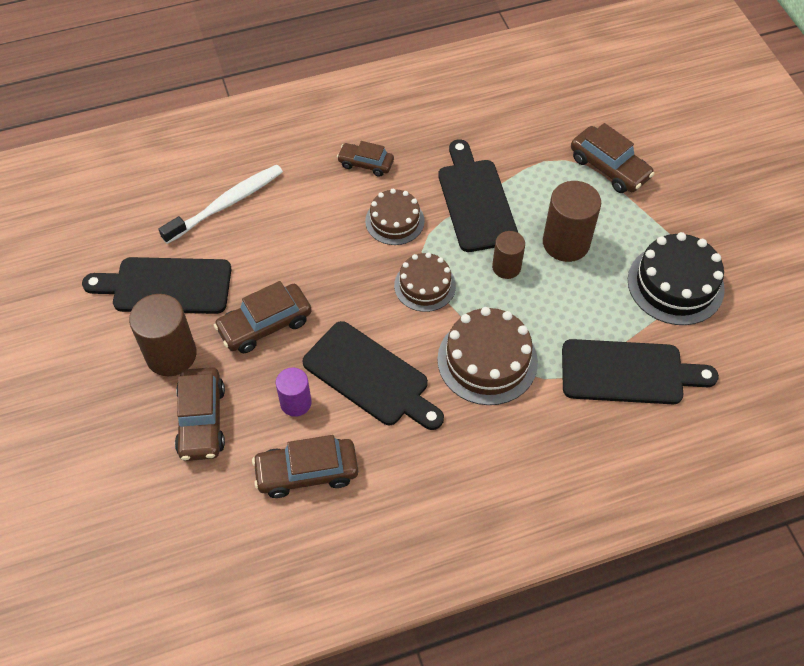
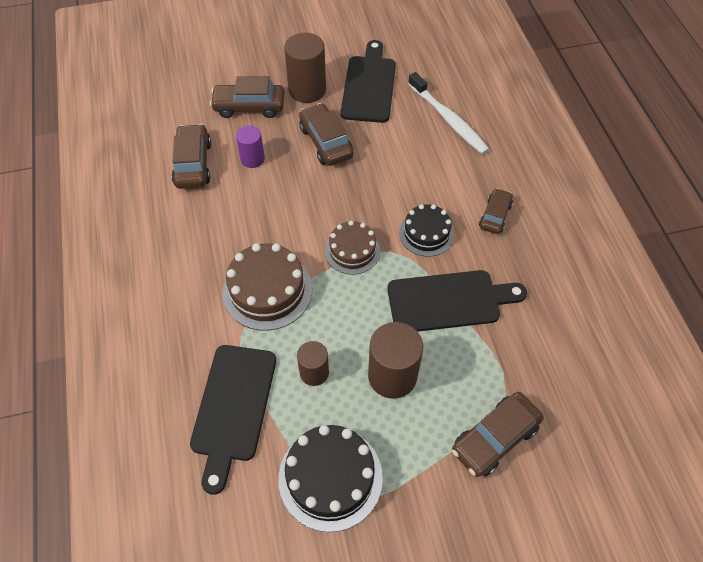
camera: 95 degrees right, 0 degrees up
(370, 377) = (266, 206): black cutting board -> none
(394, 221) = (426, 233): brown cake -> black cake
(506, 267) = (367, 318): brown cylinder -> brown cylinder (314, 372)

